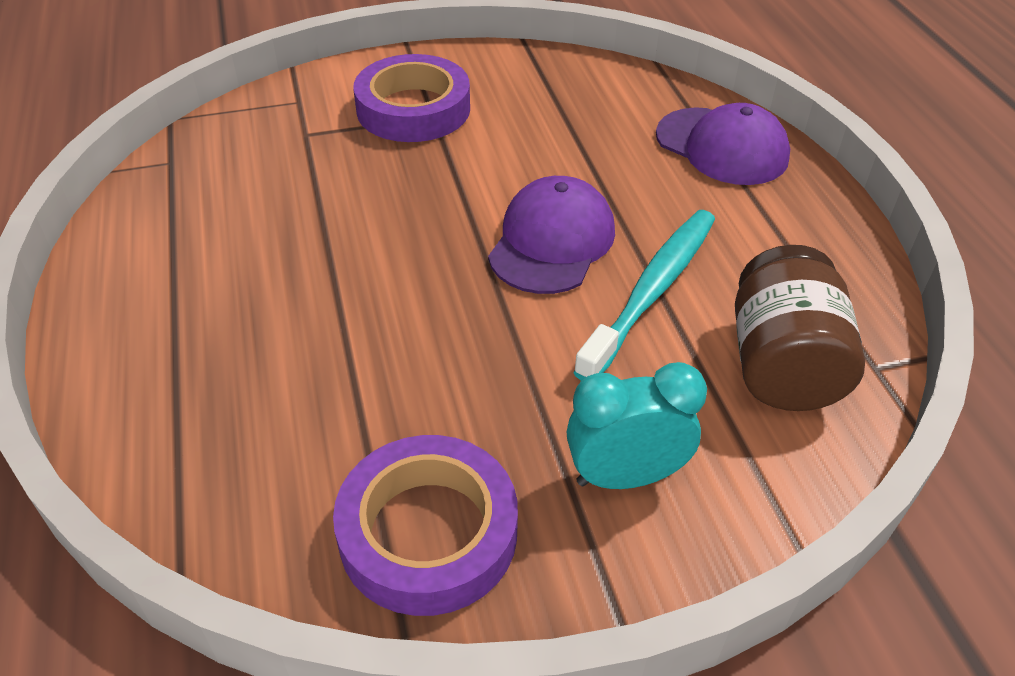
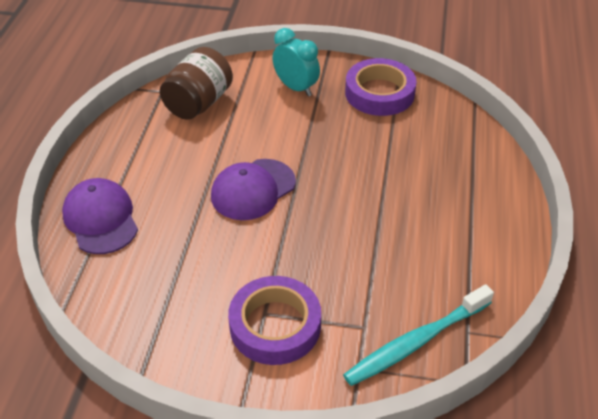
camera: 155 degrees left, 0 degrees up
(625, 476) = (296, 88): turquoise clock -> turquoise clock turned 150 degrees counterclockwise
(652, 291) = (224, 148): turquoise toothbrush -> turquoise toothbrush (415, 342)

